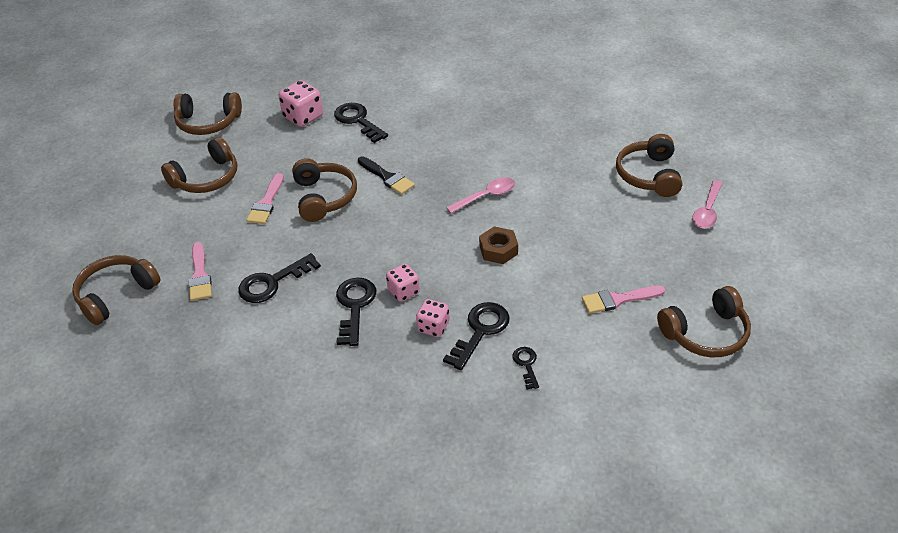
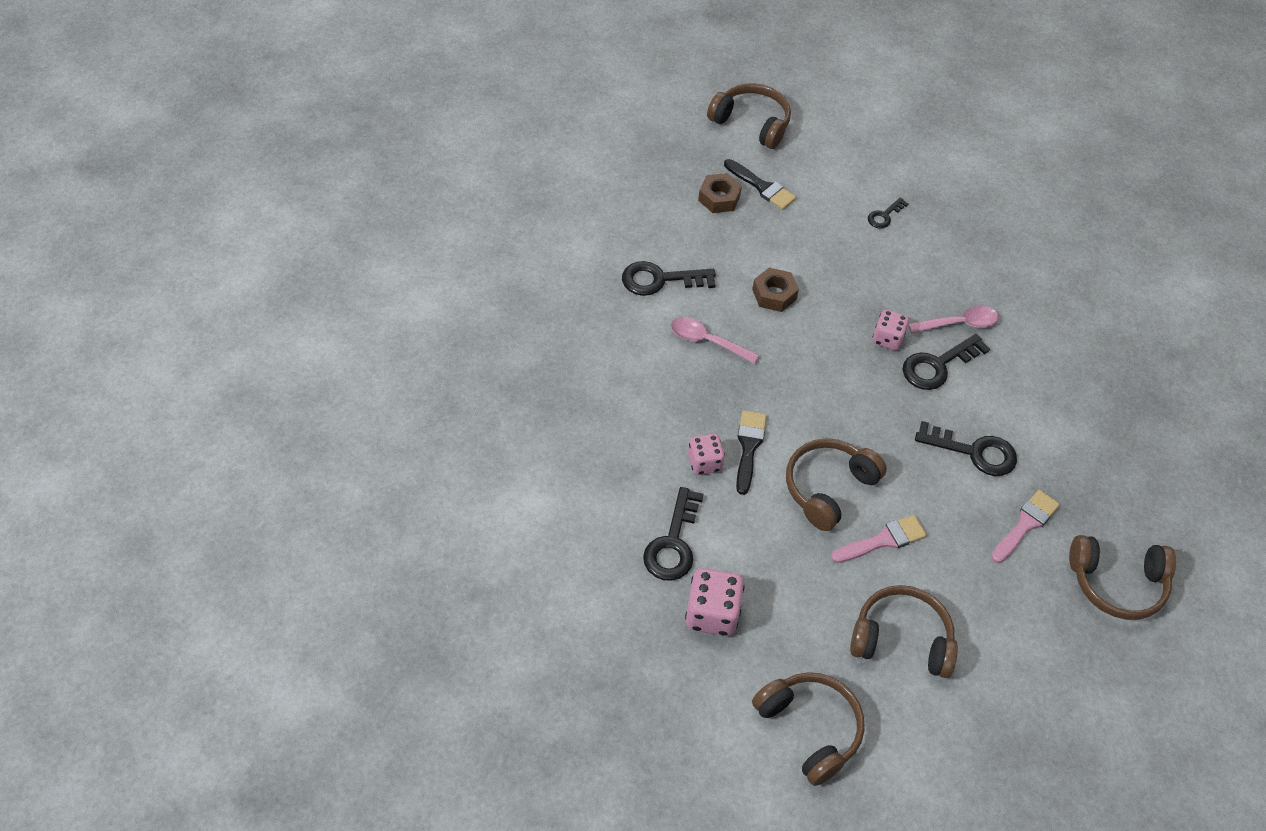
camera: 130 degrees left, 10 degrees up
(433, 327) = (905, 295): pink dice -> pink dice (704, 462)
(480, 331) = (879, 261): black key -> black key (660, 280)
(618, 299) = (762, 187): pink brush -> black brush
(623, 267) = (719, 198): none -> brown nut
(649, 175) = (570, 225): brown headphones -> none
(707, 211) = (594, 166): pink spoon -> pink spoon (959, 324)

